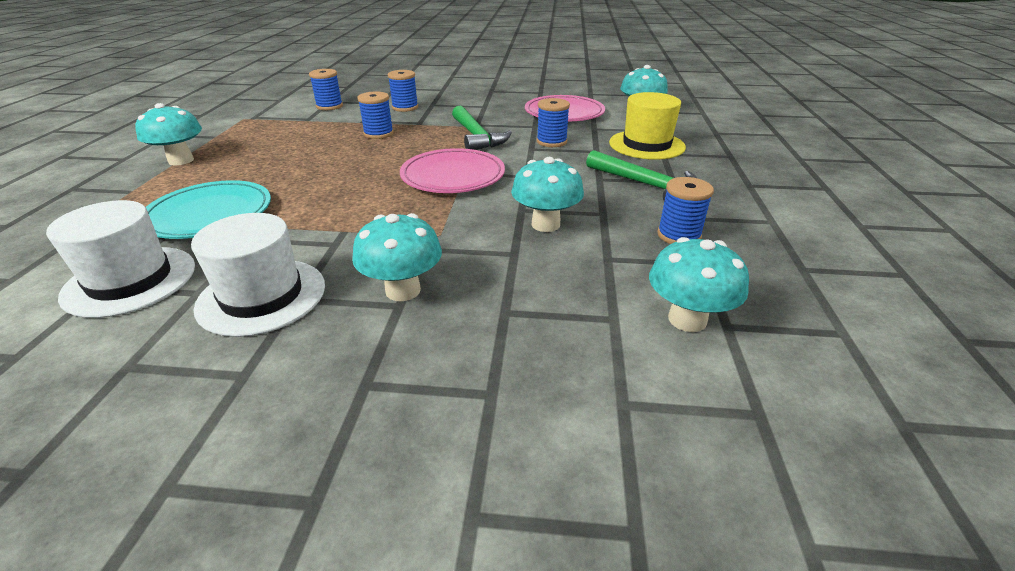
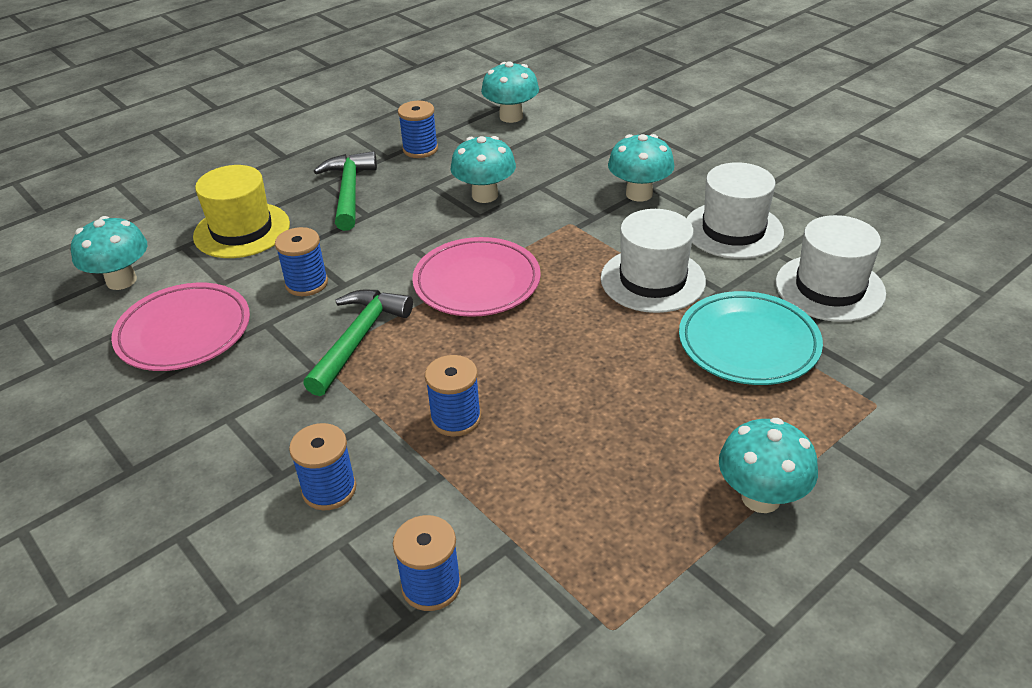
camera: 135 degrees left, 5 degrees up
(319, 223) = (652, 280): none -> white hat

